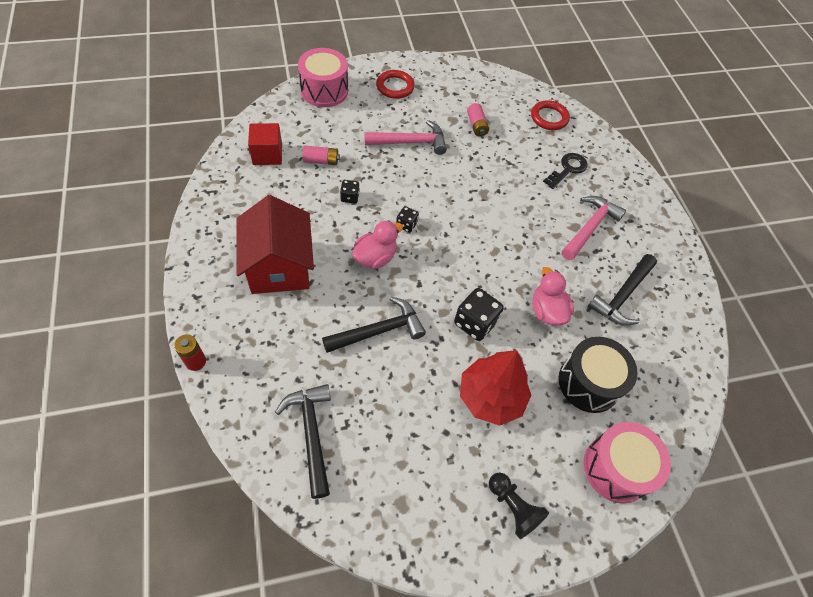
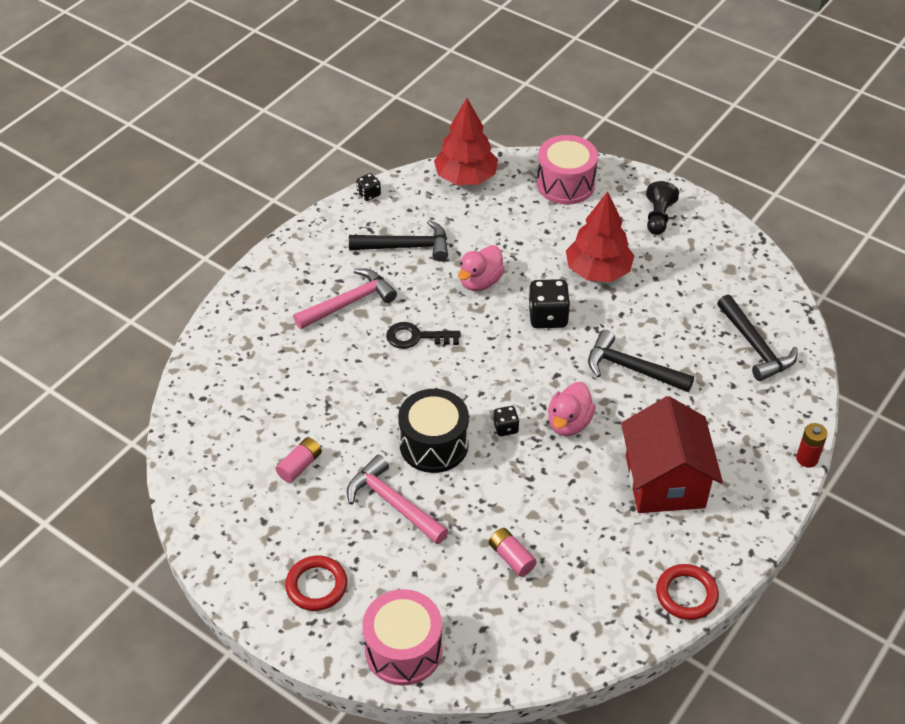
camera: 125 degrees left, 10 degrees down
(267, 154) = (560, 612): red cube -> none
(279, 266) = (665, 481): red house -> red house turned 45 degrees counterclockwise
(311, 433) = (755, 346): black hammer -> black hammer turned 60 degrees counterclockwise
(350, 197) = (527, 495): black dice -> black dice (369, 194)
(375, 257) = (569, 423): pink duck -> pink duck turned 75 degrees counterclockwise
(549, 118) = (215, 414): red ring -> red ring (686, 594)
(567, 169) = (285, 356): black key -> black key (417, 337)
(589, 383) = (516, 227): black drum -> black drum (434, 444)
(590, 227) = (349, 302): pink hammer -> pink hammer turned 150 degrees clockwise
(680, 397) = (466, 177): none -> red tree

